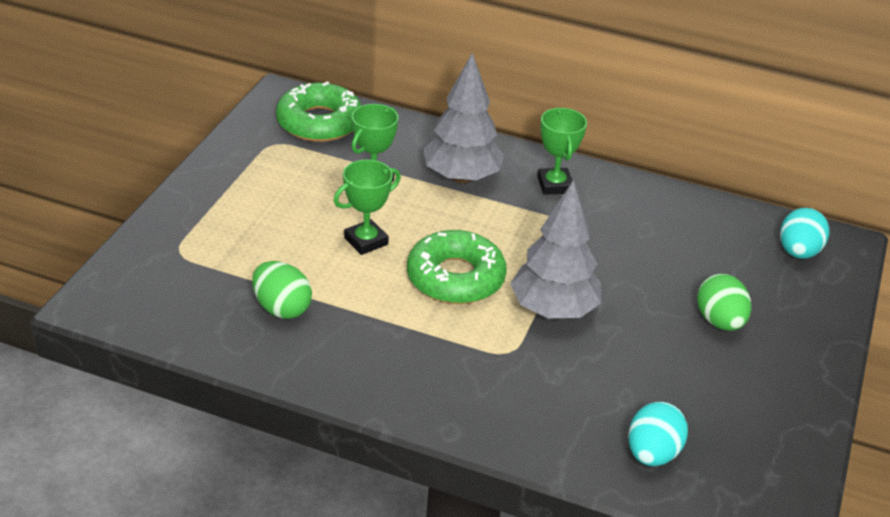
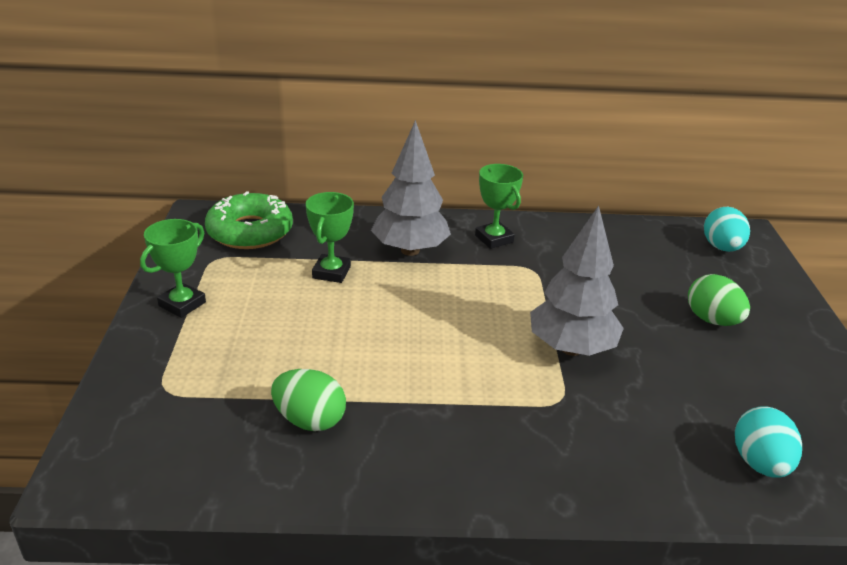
camera: 20 degrees left, 5 degrees down
(366, 241) = (357, 328): green trophy -> green trophy (182, 304)
(455, 278) = (463, 341): green donut -> none

